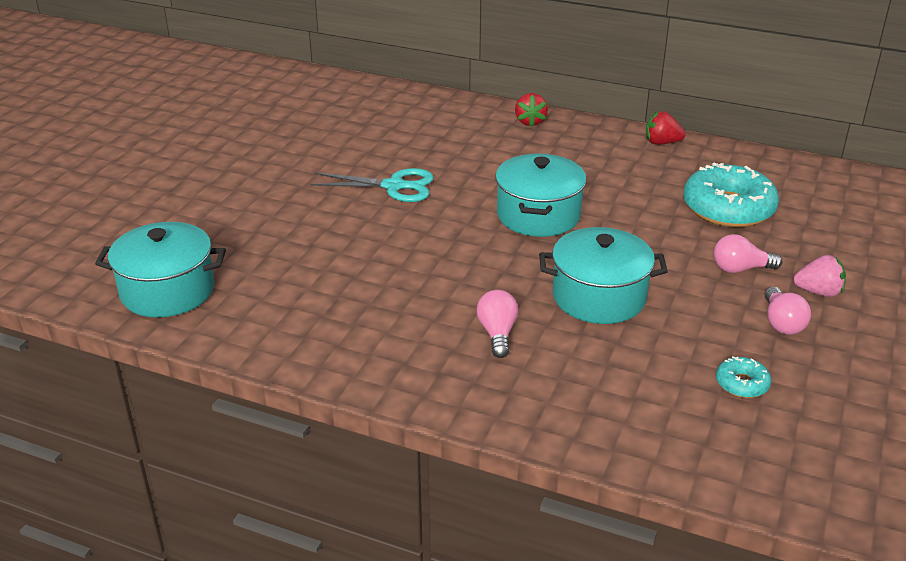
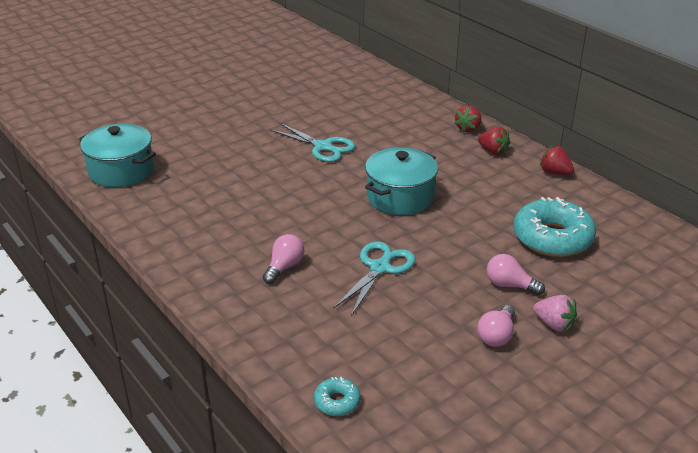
camera: 30 degrees right, 0 degrees up
(580, 138) = (493, 151): none -> red strawberry
(599, 297) = (380, 268): turquoise pot -> turquoise scissors
(742, 384) = (415, 366): turquoise donut -> turquoise donut (337, 402)

